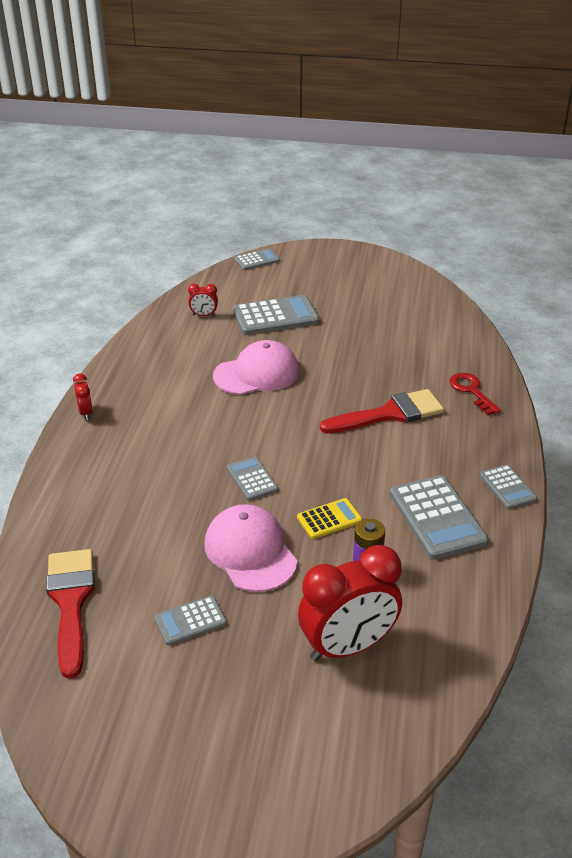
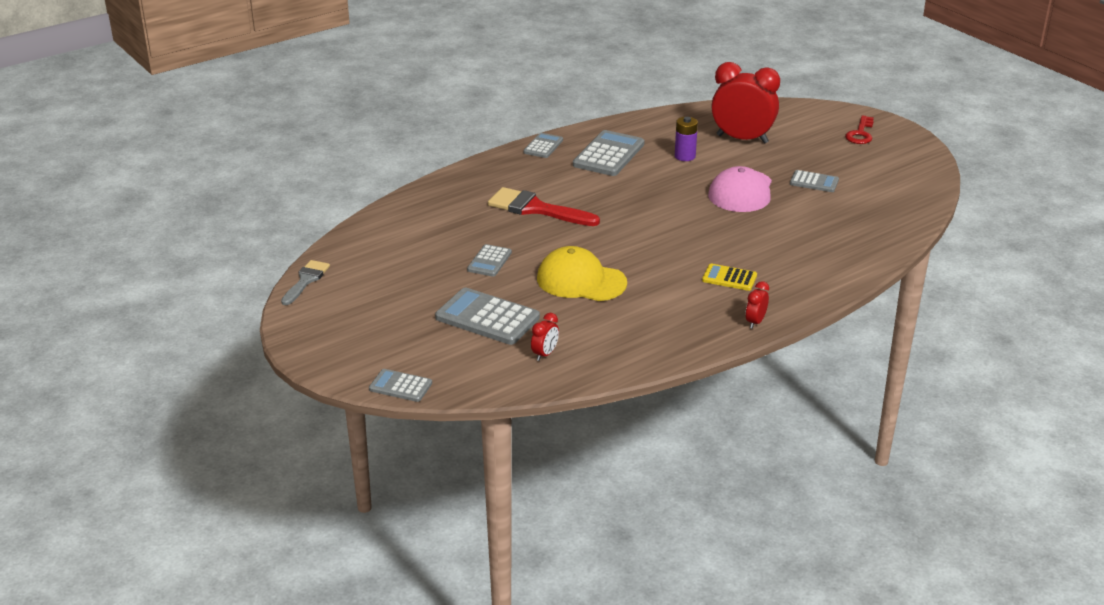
camera: 135 degrees left, 5 degrees down
(71, 602) = (877, 219): red brush -> none
(204, 315) = (545, 354): red clock -> red clock turned 75 degrees clockwise
(252, 479) = (688, 221): grey calculator -> grey calculator (489, 261)
(257, 373) = (581, 281): pink cap -> yellow cap
(329, 519) = (671, 182): yellow calculator -> yellow calculator (729, 278)
(423, 278) = (306, 280): none -> grey brush
(471, 391) = (457, 193): red key -> red key (860, 134)

